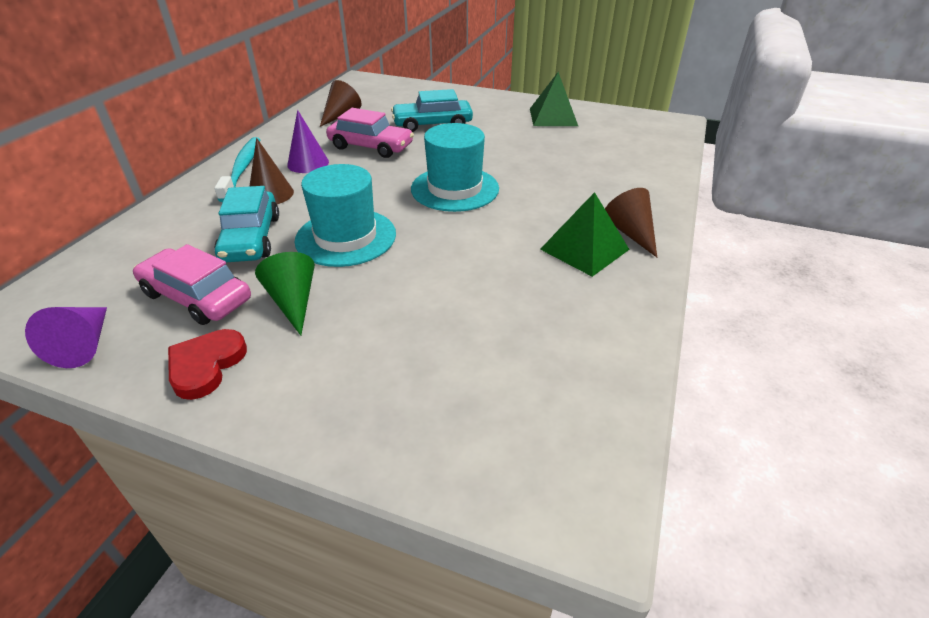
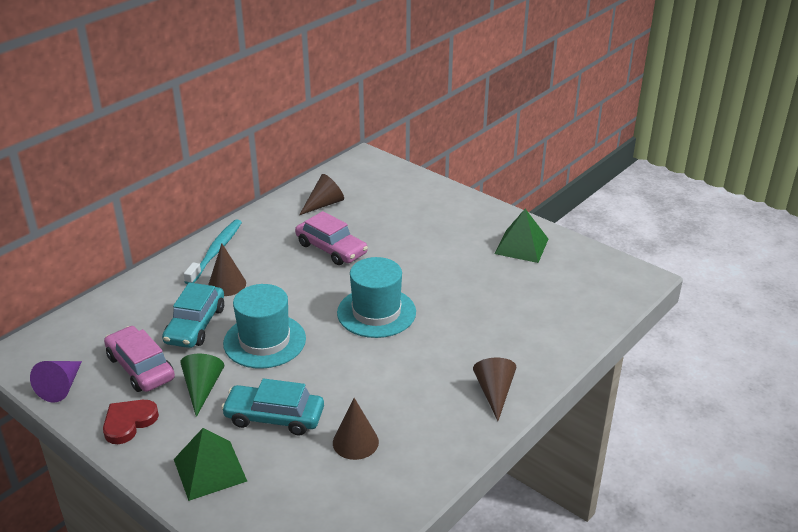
camera: 20 degrees right, 5 degrees down
(308, 163) = (270, 257): purple cone -> none
(432, 124) = (400, 232): turquoise car -> turquoise car (274, 417)
(521, 315) = (355, 442): none -> brown cone
(584, 249) = (444, 398): green pyramid -> green pyramid (210, 470)

